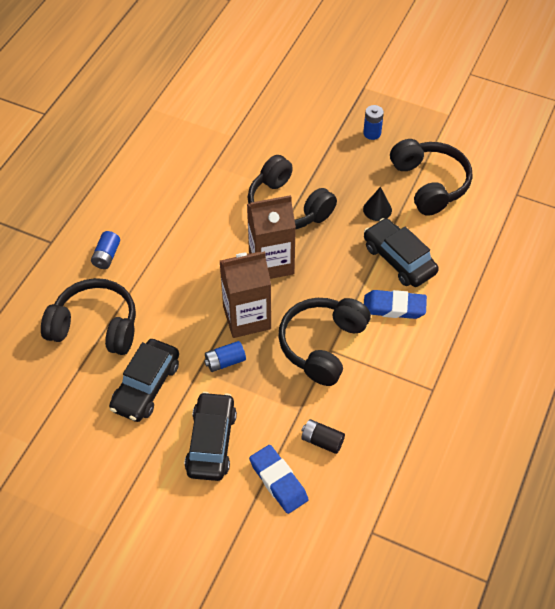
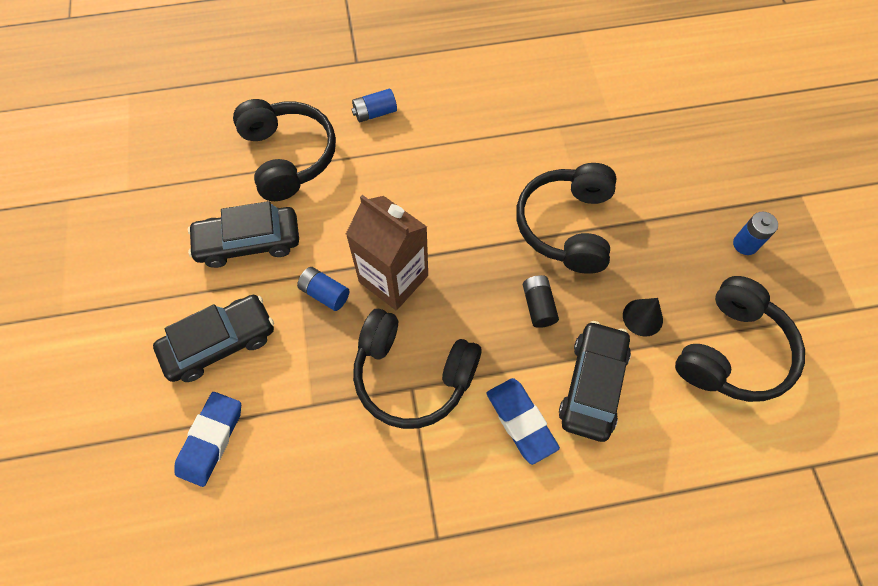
camera: 55 degrees right, 10 degrees up
(271, 263) = (481, 257): brown carton -> none
(322, 345) = (412, 375): black headphones -> black headphones turned 150 degrees counterclockwise
(322, 441) = (288, 454): black battery -> black battery (538, 306)

